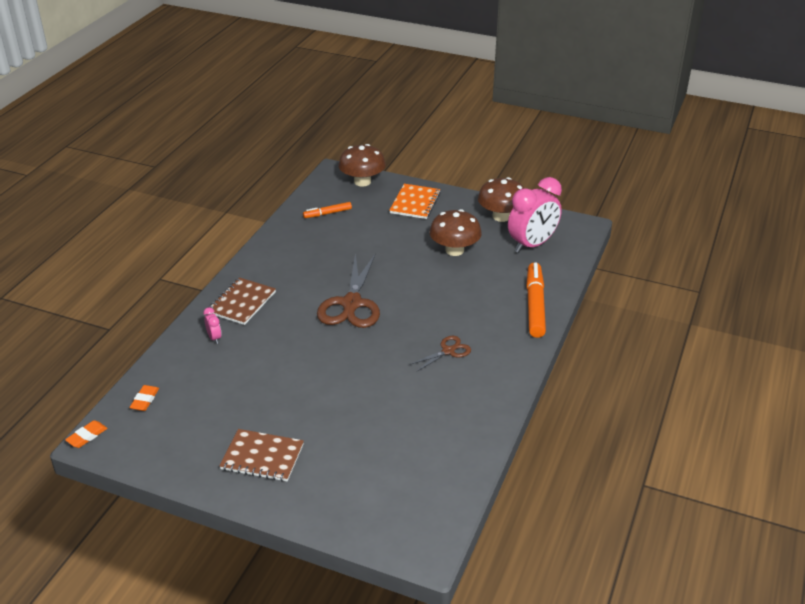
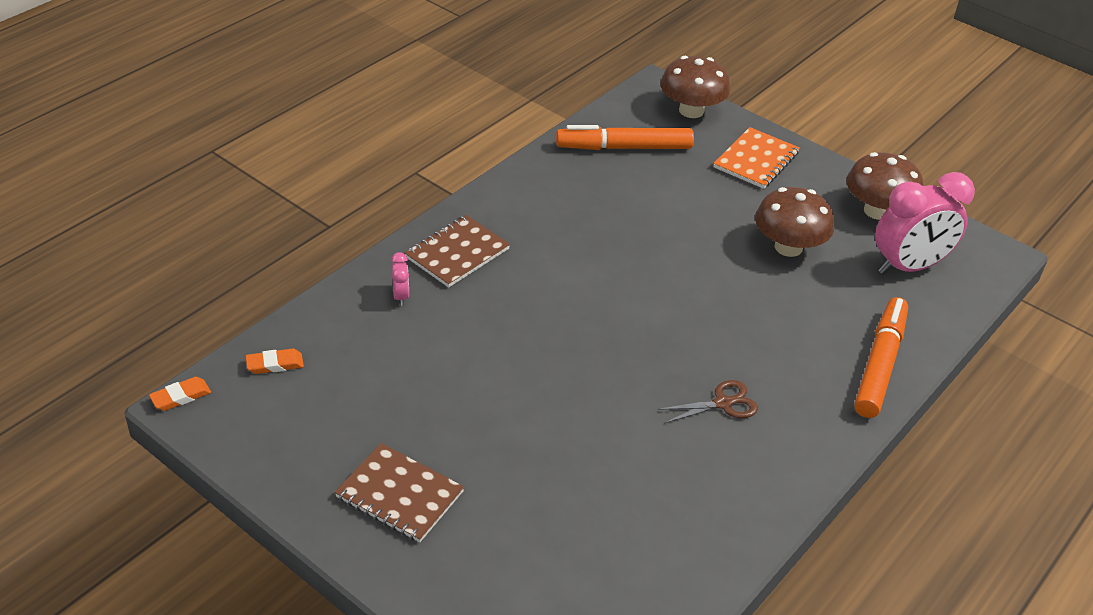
camera: 15 degrees right, 5 degrees up
(145, 400) = (275, 364): orange eraser -> orange eraser turned 45 degrees clockwise
(328, 213) = (625, 148): orange marker -> orange marker, size x1.87
(351, 303) = (609, 293): brown scissors -> none

